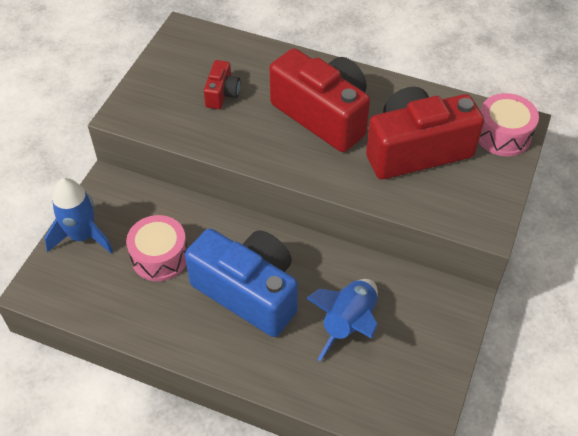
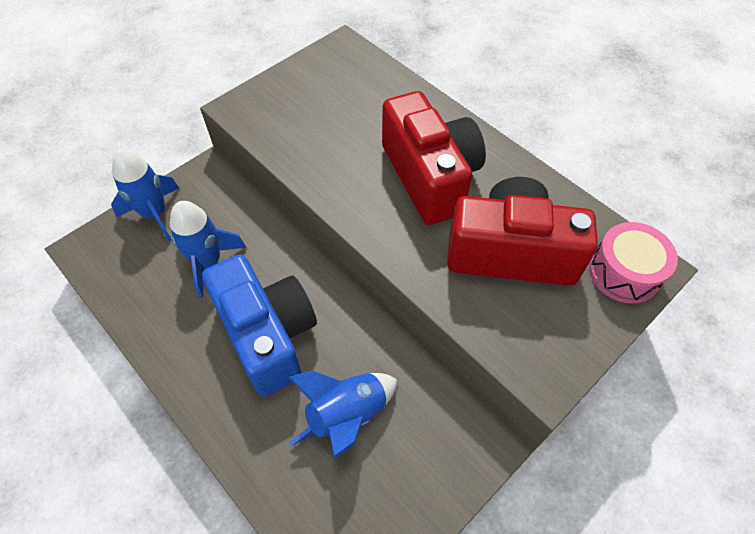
camera: 25 degrees right, 5 degrees up
(160, 257) = (208, 262): pink drum -> blue rocket
(222, 94) = (341, 119): red camera -> none

